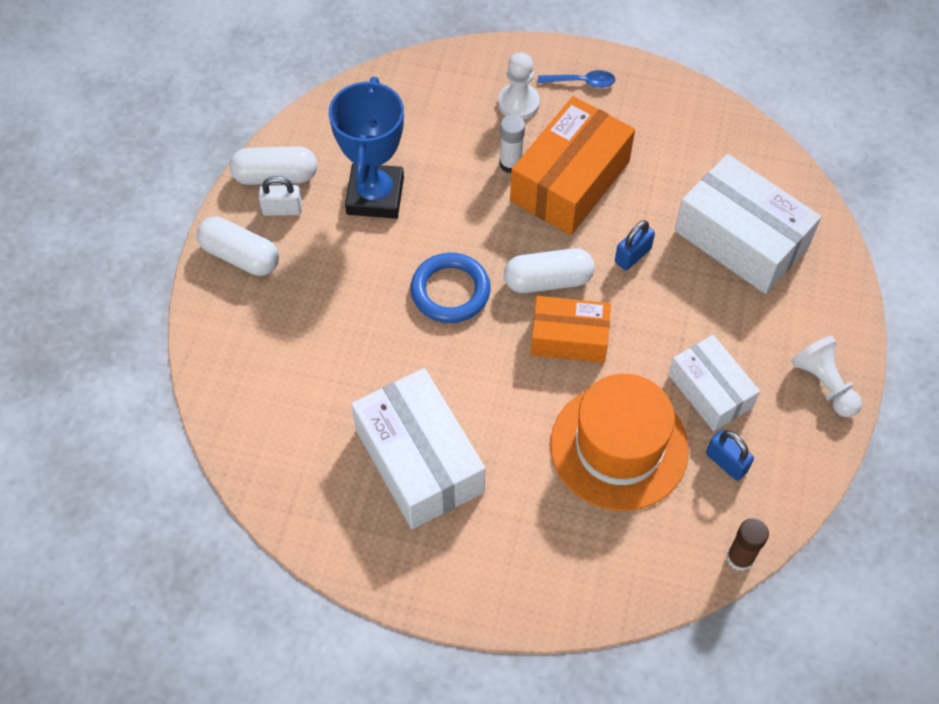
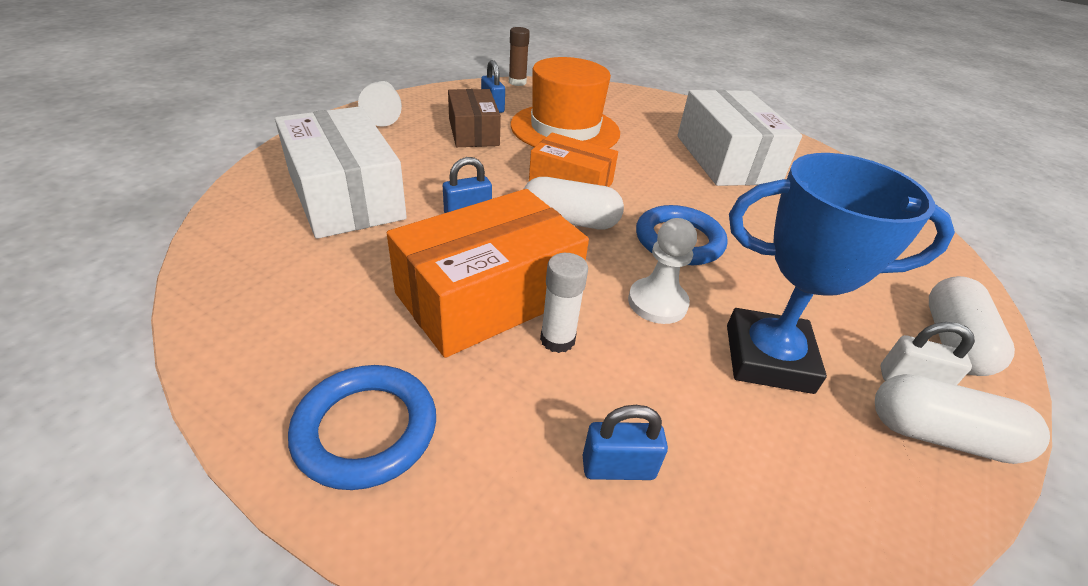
camera: 165 degrees left, 20 degrees down
(240, 256) = (953, 341): white capsule -> white capsule turned 60 degrees clockwise
(375, 196) = (768, 358): blue trophy -> blue trophy turned 75 degrees clockwise
(452, 104) = (618, 467): none -> blue padlock
(518, 103) = (499, 428): white pawn -> white pawn (657, 303)
(582, 82) = (366, 430): blue spoon -> blue ring
(710, 391) = (473, 132): white box -> brown box

